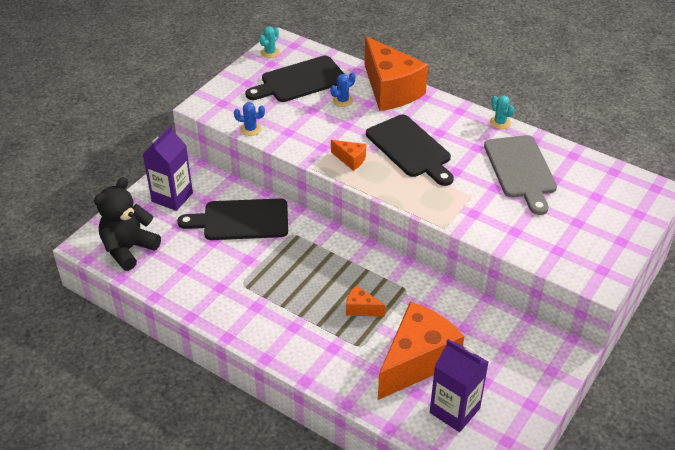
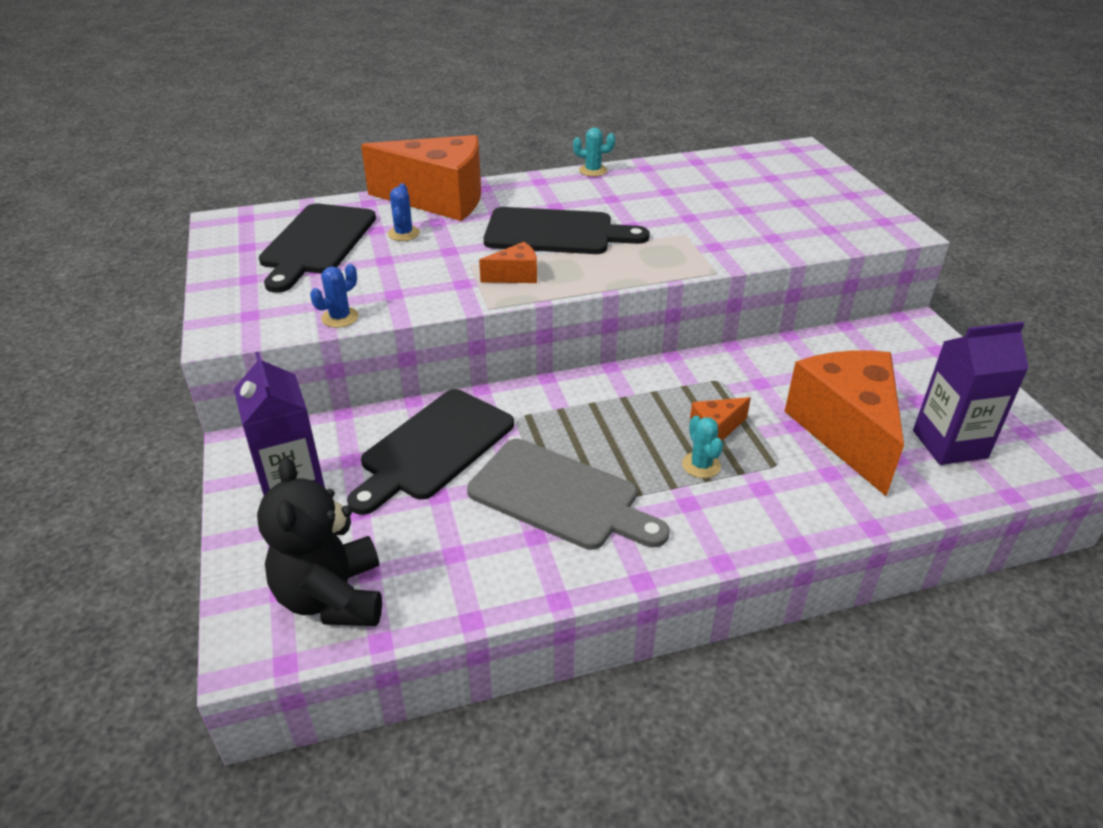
camera: 50 degrees left, 5 degrees down
(270, 52) = (226, 237): turquoise cactus -> turquoise cactus (701, 465)
(521, 170) = (682, 193): grey cutting board -> grey cutting board (560, 496)

